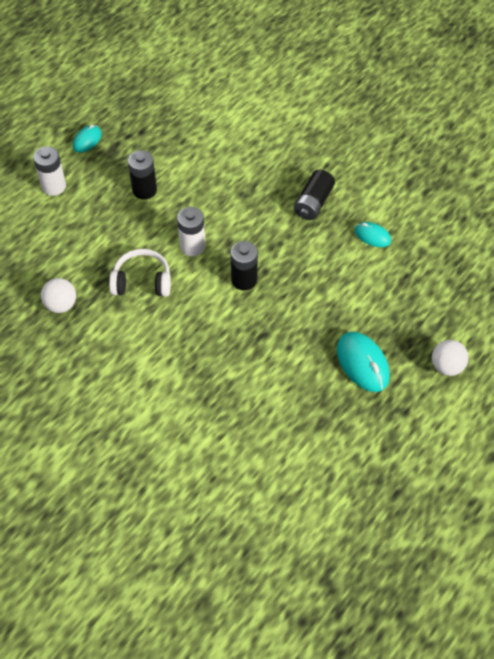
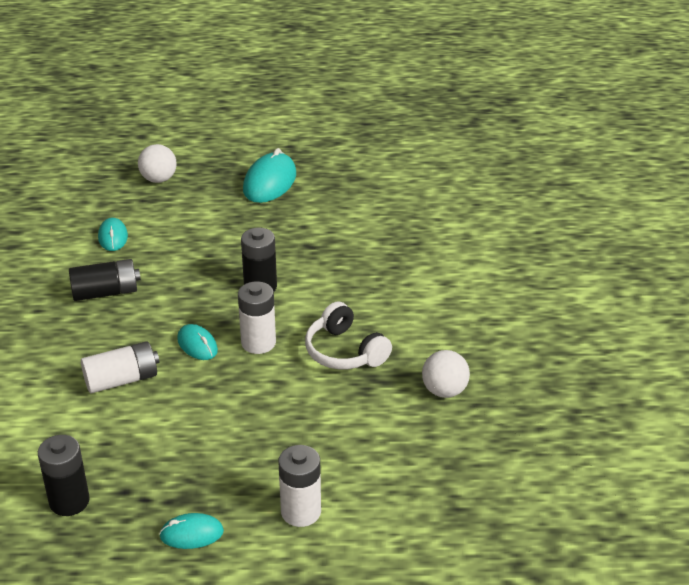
camera: 130 degrees left, 20 degrees down
(144, 190) = (220, 426): black battery -> black battery (69, 501)
(220, 217) = (197, 345): none -> turquoise mouse
(224, 170) = (122, 380): none -> white battery
(446, 366) = (220, 144): white ball -> white ball (159, 179)

